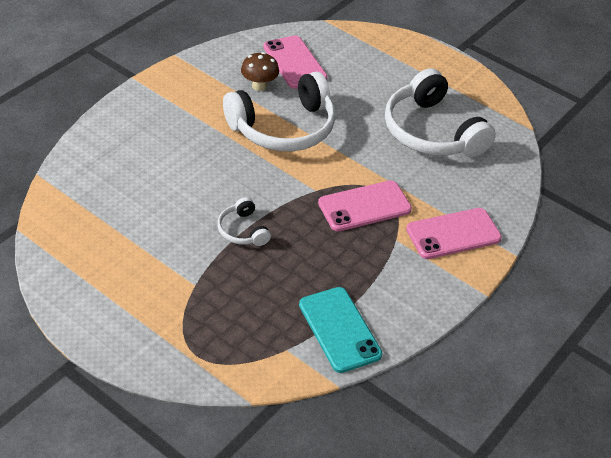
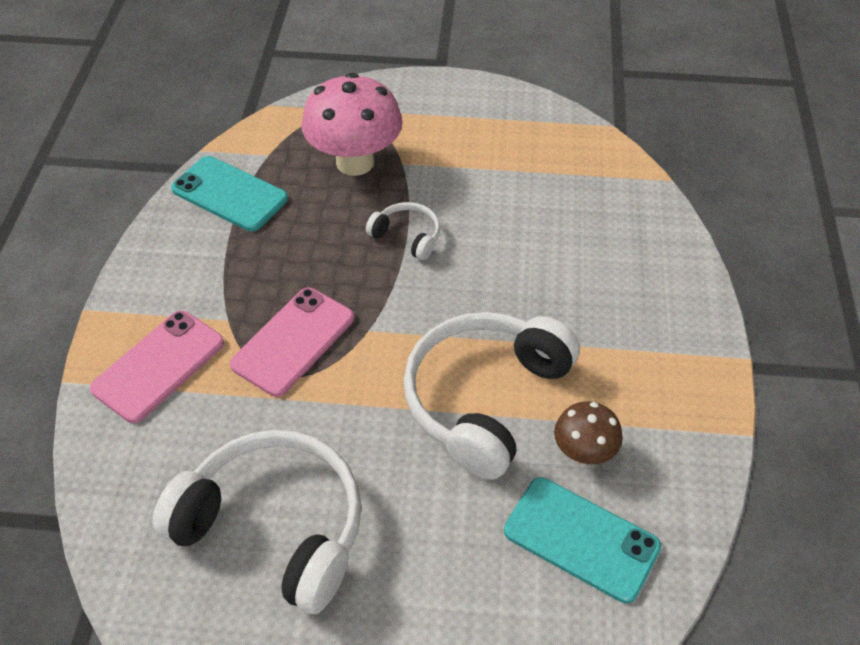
camera: 150 degrees right, 5 degrees up
(228, 304) = (355, 162): none -> pink mushroom
(294, 62) = (581, 539): pink phone -> turquoise phone

